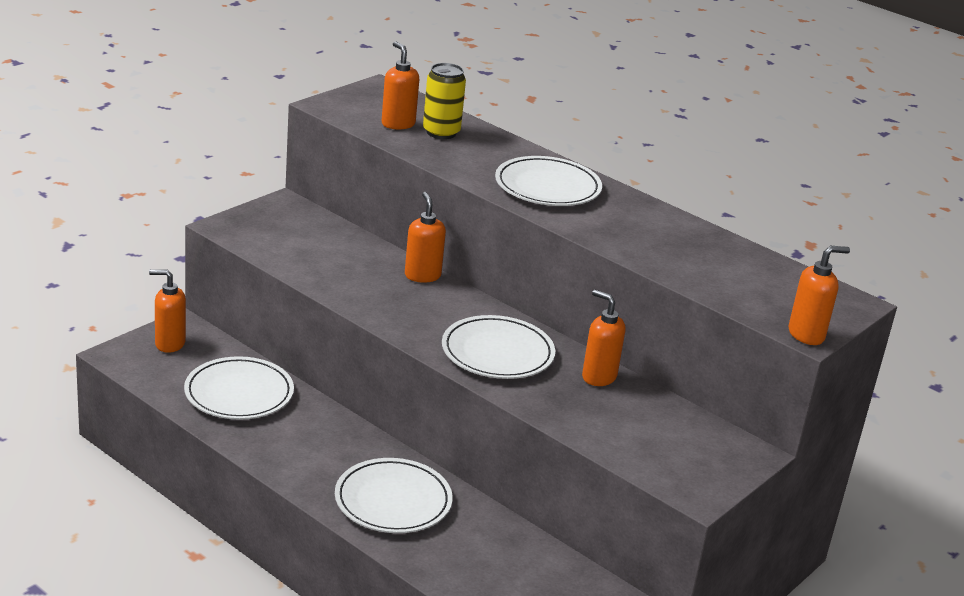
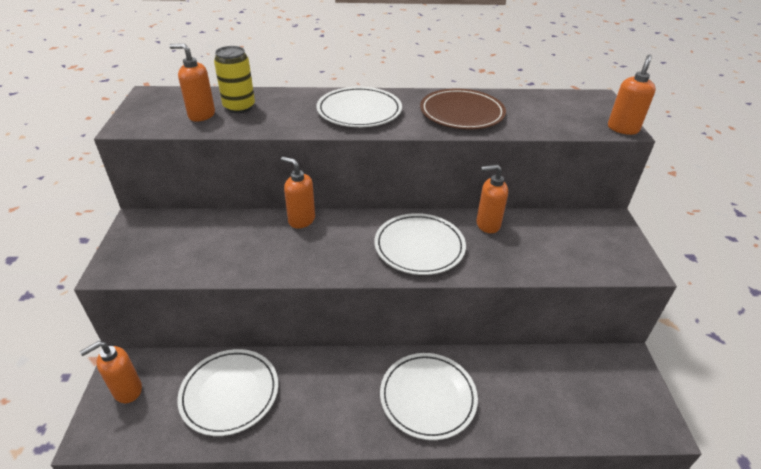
camera: 40 degrees left, 10 degrees up
(651, 237) = (462, 113): none -> brown plate

